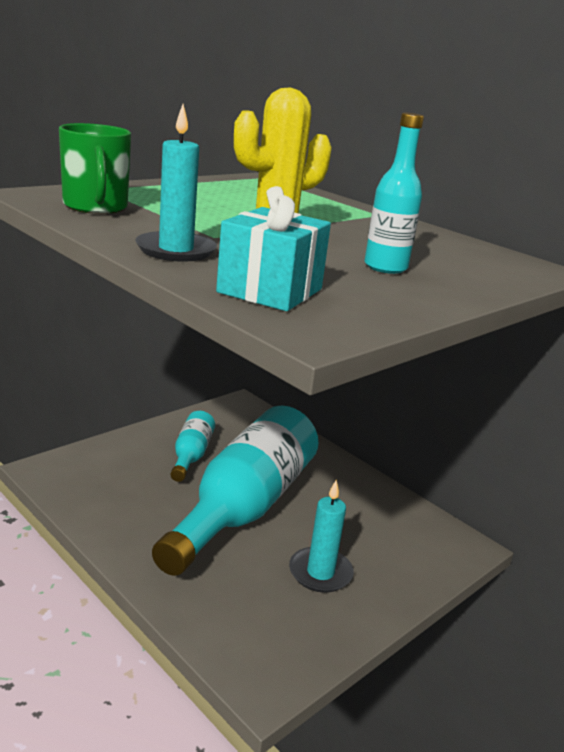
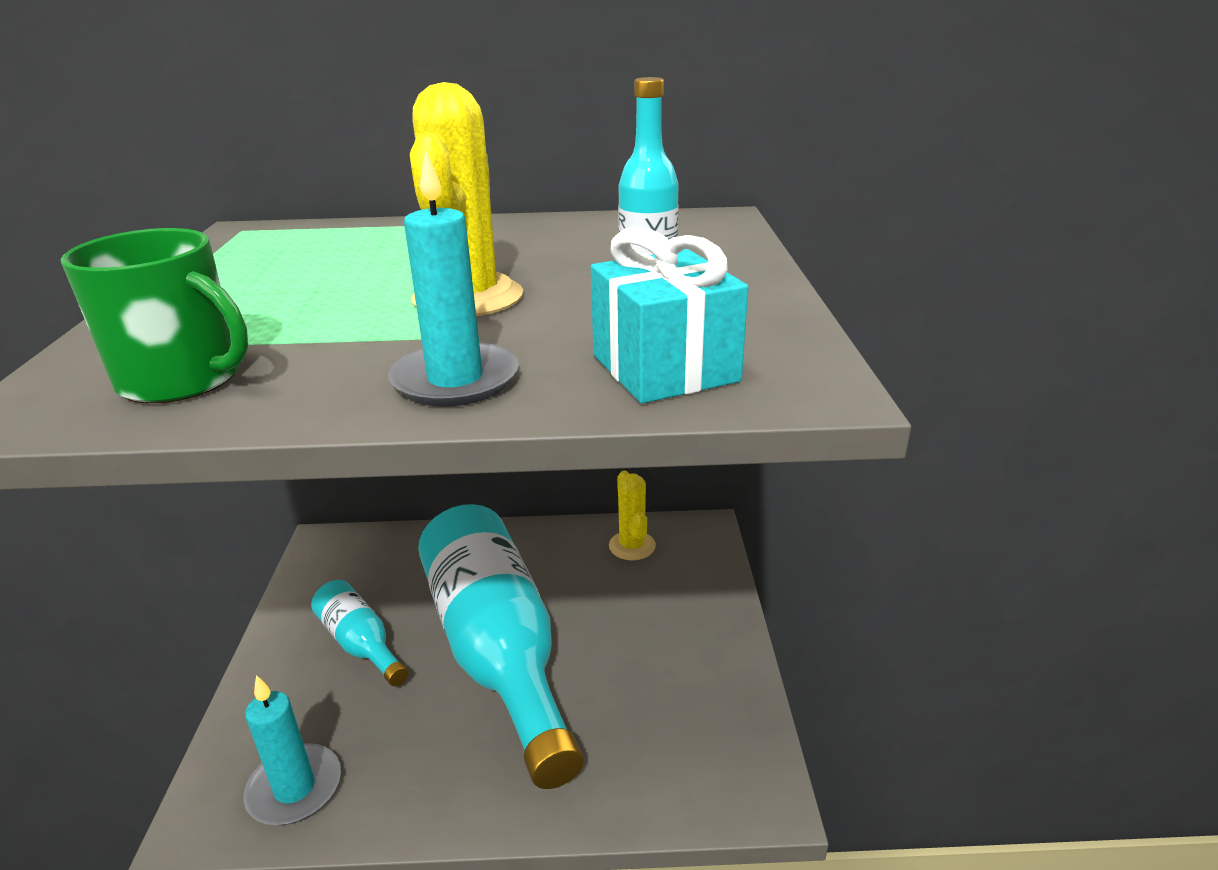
camera: 45 degrees left, 5 degrees up
(320, 572) = (649, 652): turquoise candle -> turquoise candle (295, 788)
(402, 519) = (632, 546): none -> yellow cactus

